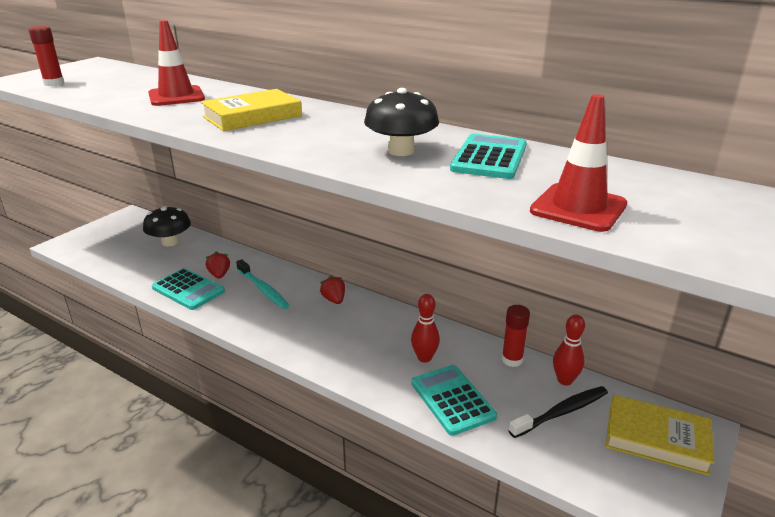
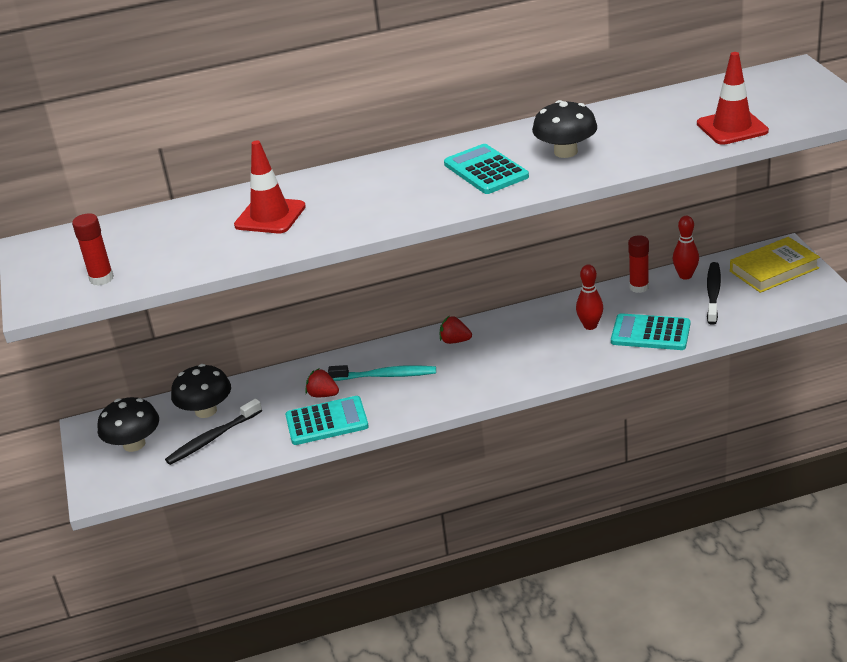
camera: 45 degrees left, 5 degrees up
(119, 234) = (134, 444): none -> black mushroom
(141, 256) = (212, 438): none -> black toothbrush
(252, 116) = (394, 191): yellow book -> none
(489, 158) = (622, 125): turquoise calculator -> turquoise calculator (486, 170)

